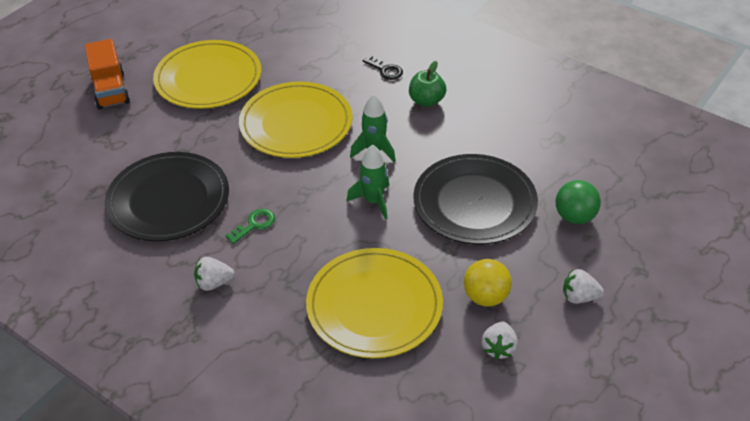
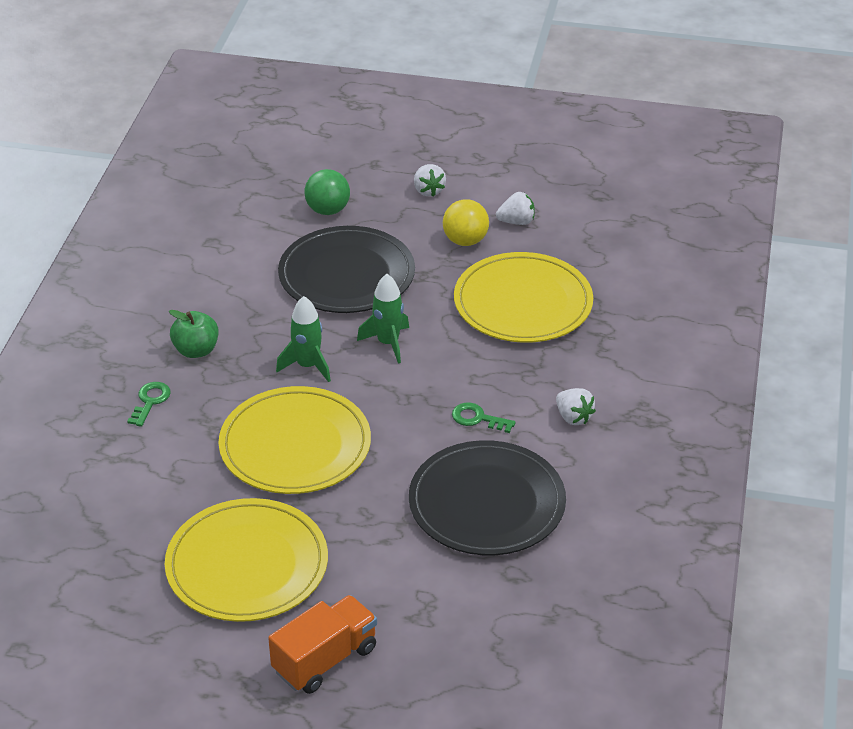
camera: 115 degrees left, 5 degrees down
(385, 70) = (150, 401): black key -> green key

